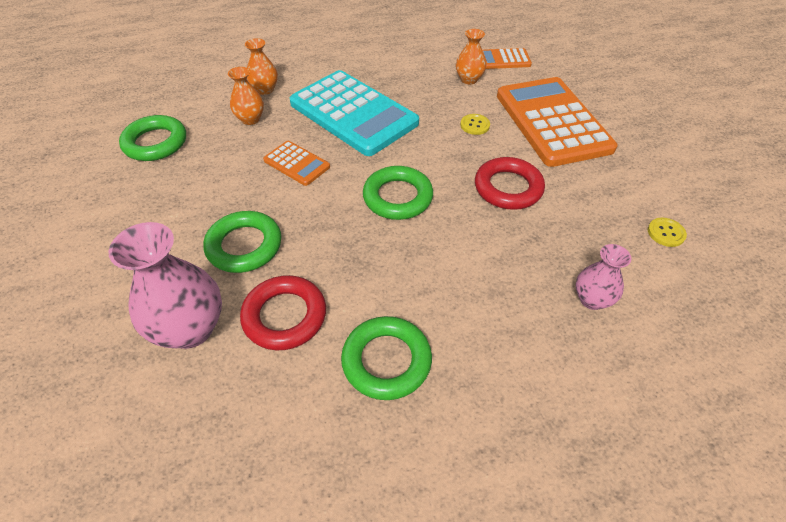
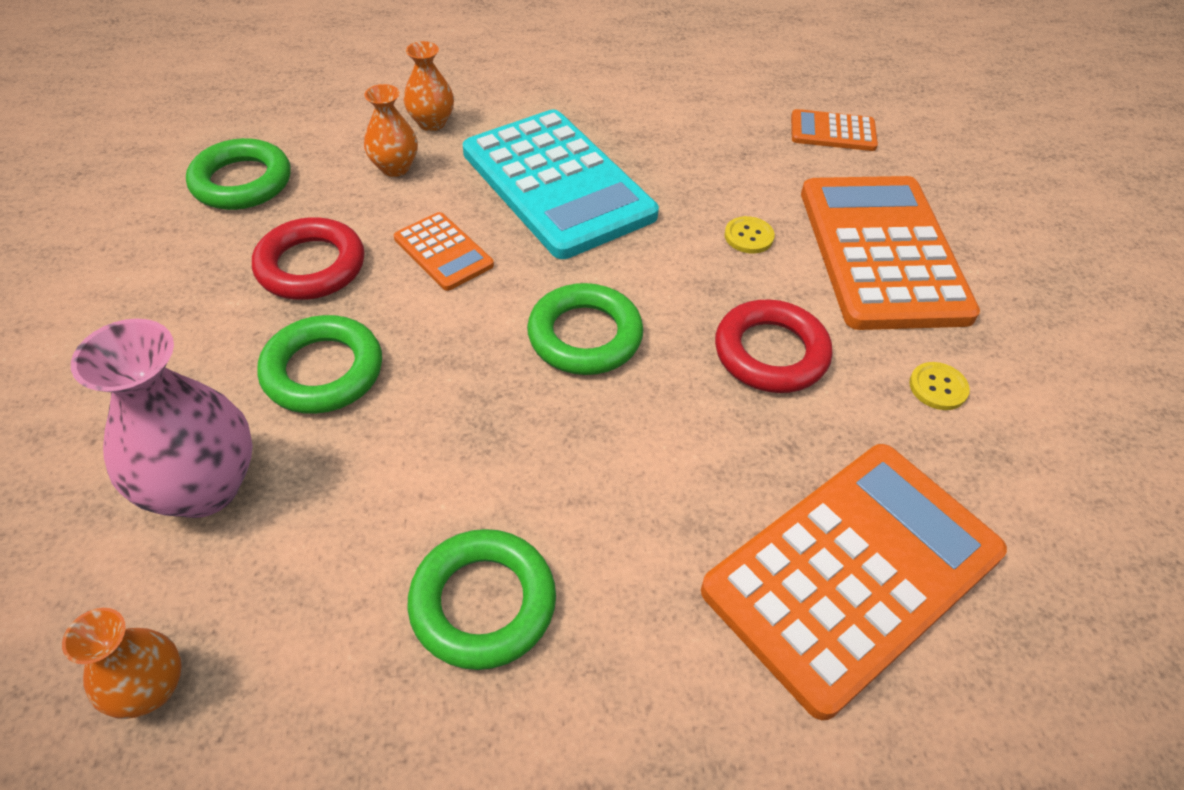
camera: 10 degrees right, 0 degrees up
(285, 316) = (349, 497): red ring -> red ring (311, 266)
(469, 79) = (763, 157): orange vase -> orange vase (150, 689)
(592, 299) = (852, 571): pink vase -> orange calculator
(666, 233) = (1019, 482): yellow button -> yellow button (938, 387)

